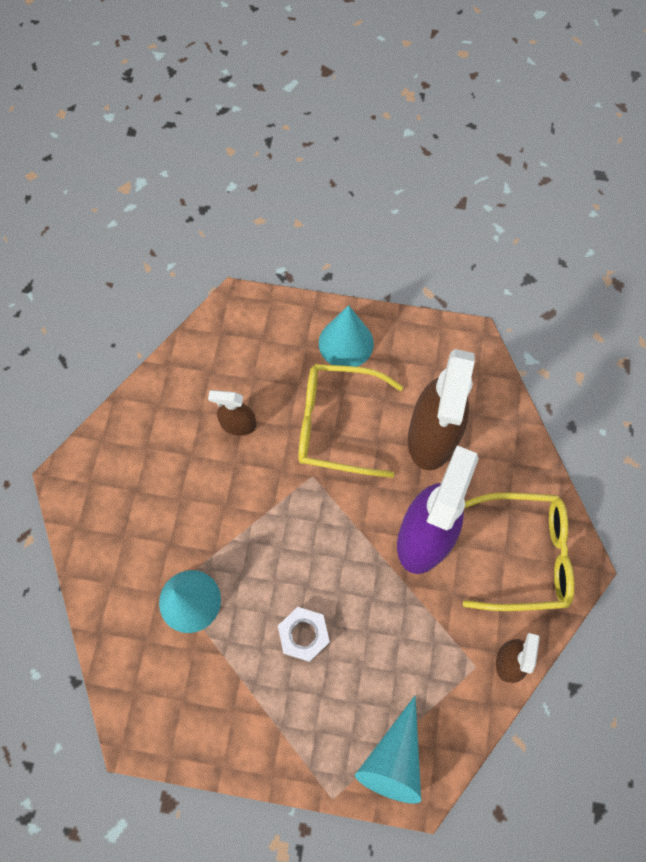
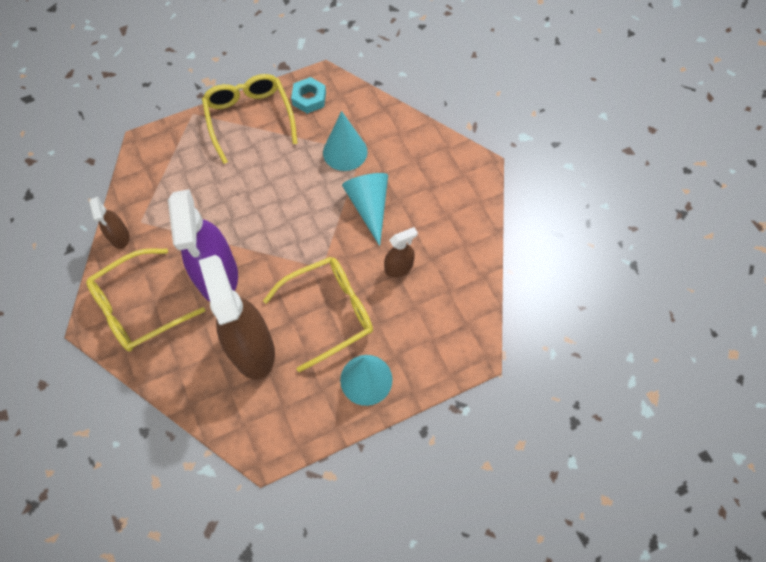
camera: 145 degrees right, 5 degrees down
(174, 714) = (309, 98): none -> turquoise nut
(266, 735) = (249, 118): none -> yellow glasses
(303, 634) = (262, 175): white nut -> none
(393, 759) = (167, 149): turquoise cone -> turquoise cone (369, 206)

